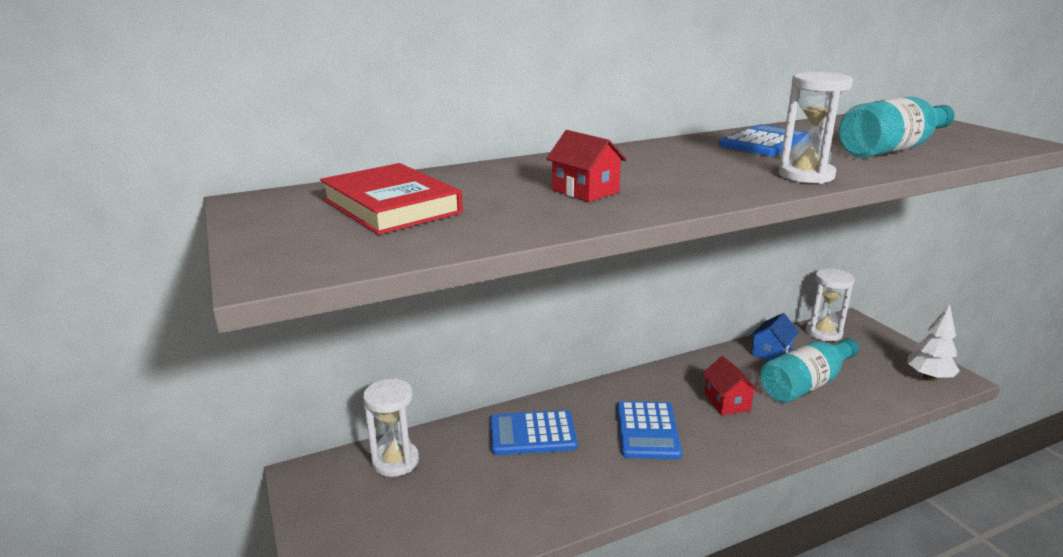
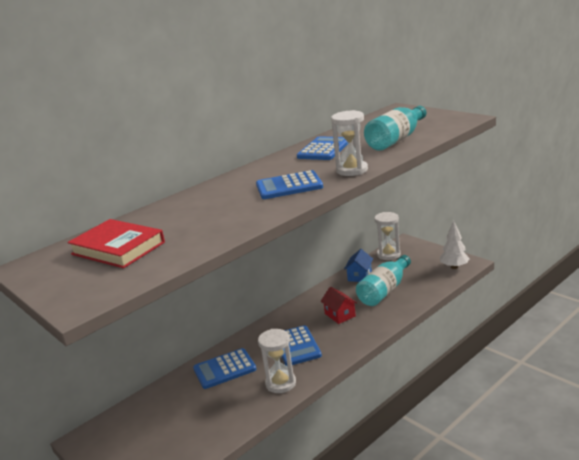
camera: 15 degrees left, 0 degrees up
(395, 461) = (141, 412): white hourglass -> white hourglass (280, 383)
(585, 191) = (230, 210): red house -> none
(693, 177) = (289, 186): none -> blue calculator

